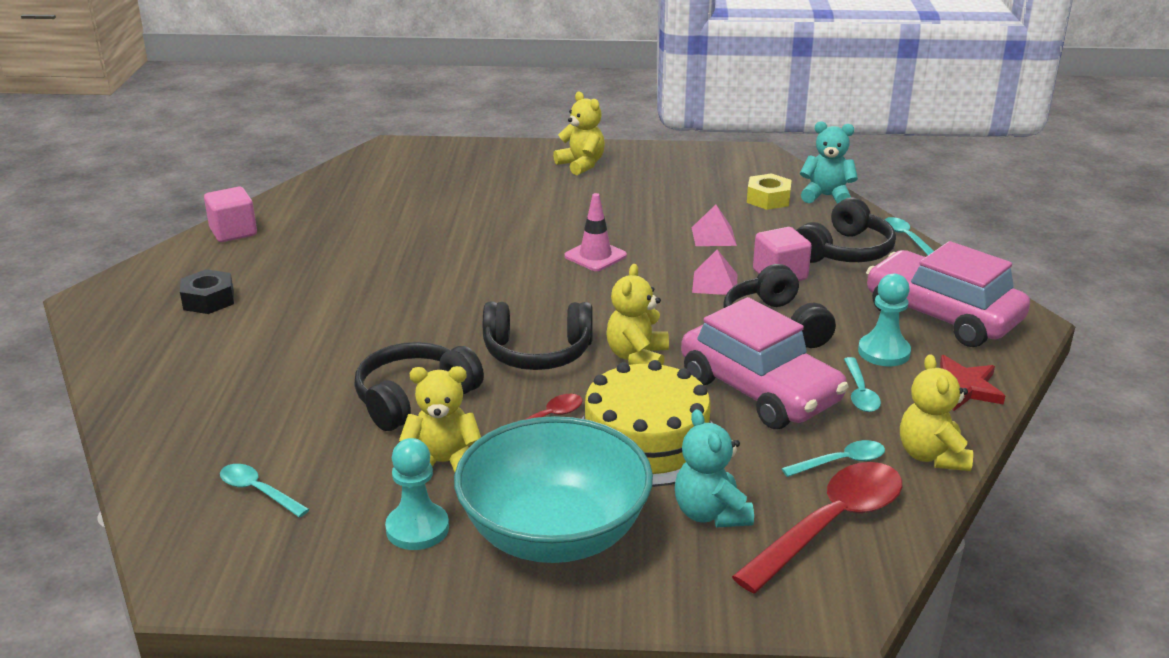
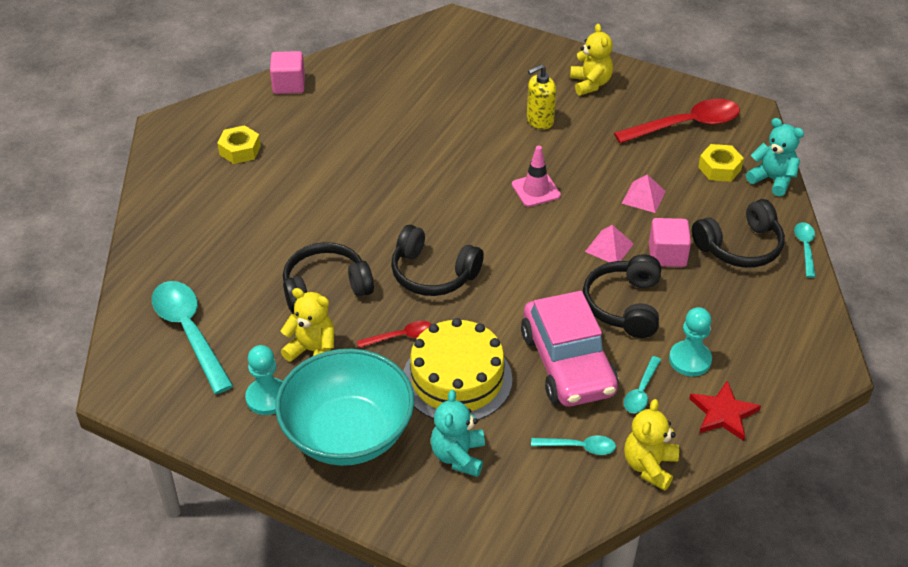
camera: 25 degrees right, 15 degrees up
(208, 300) = (240, 150): black nut -> yellow nut
(258, 491) = (189, 332): turquoise spoon -> turquoise spoon, size x1.99
(552, 202) = (539, 121): none -> yellow soap dispenser
(637, 357) = (500, 302): yellow teddy bear -> none
(829, 525) = (531, 495): red spoon -> red spoon (685, 125)
(942, 316) = (766, 340): pink car -> none

